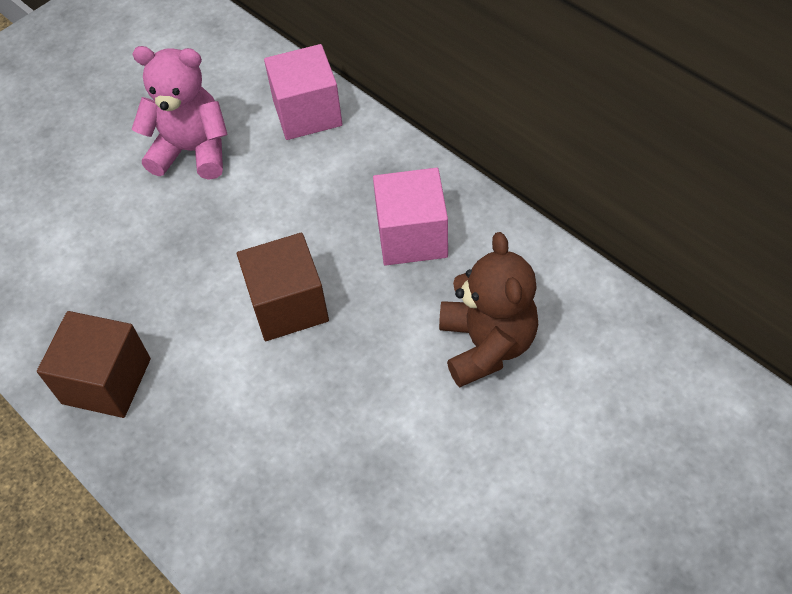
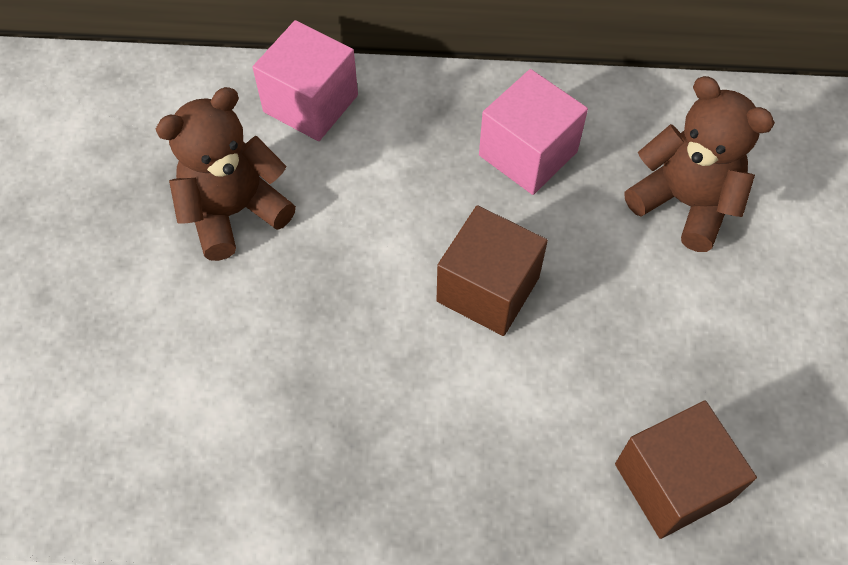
camera: 45 degrees left, 5 degrees up
(106, 381) = (396, 486): brown cube -> brown cube (672, 482)
(192, 151) = (234, 211): pink teddy bear -> brown teddy bear

